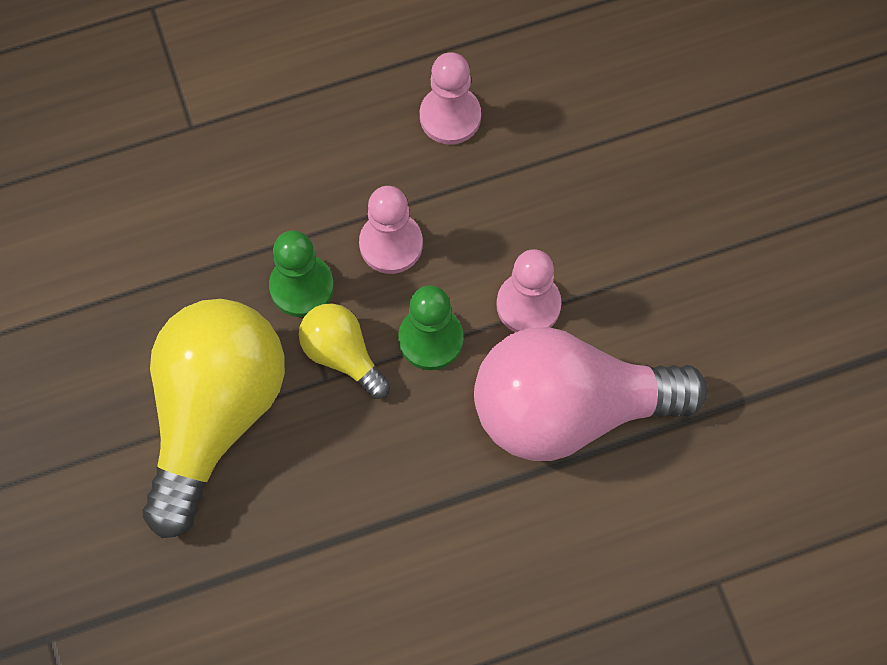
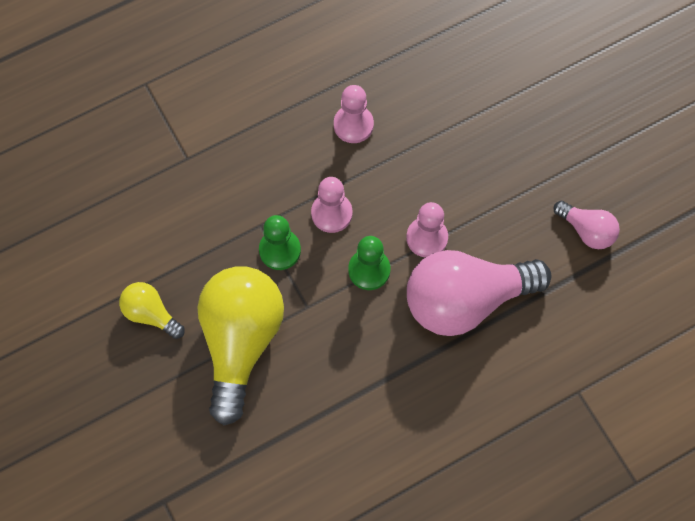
camera: 10 degrees left, 0 degrees up
(342, 355) = (315, 289): yellow light bulb -> yellow light bulb (151, 314)
(777, 334) = (587, 230): none -> pink light bulb

